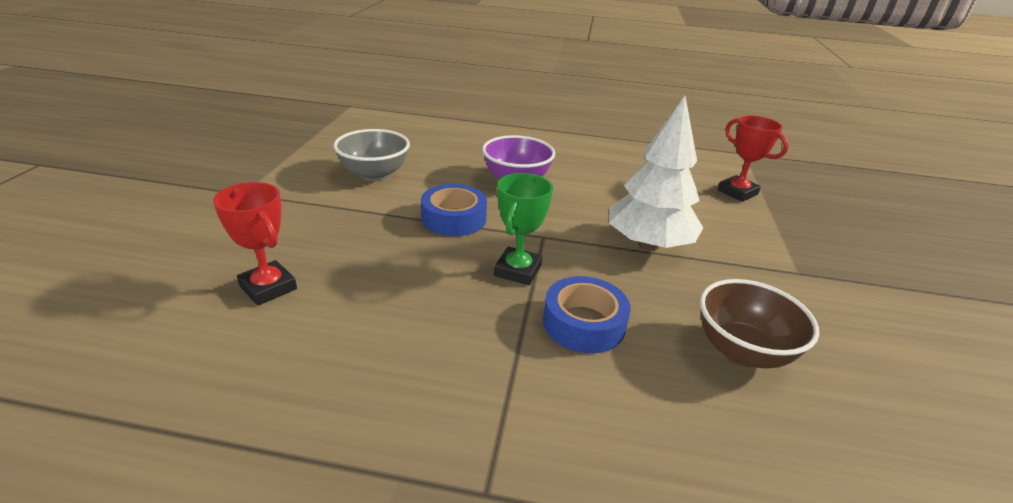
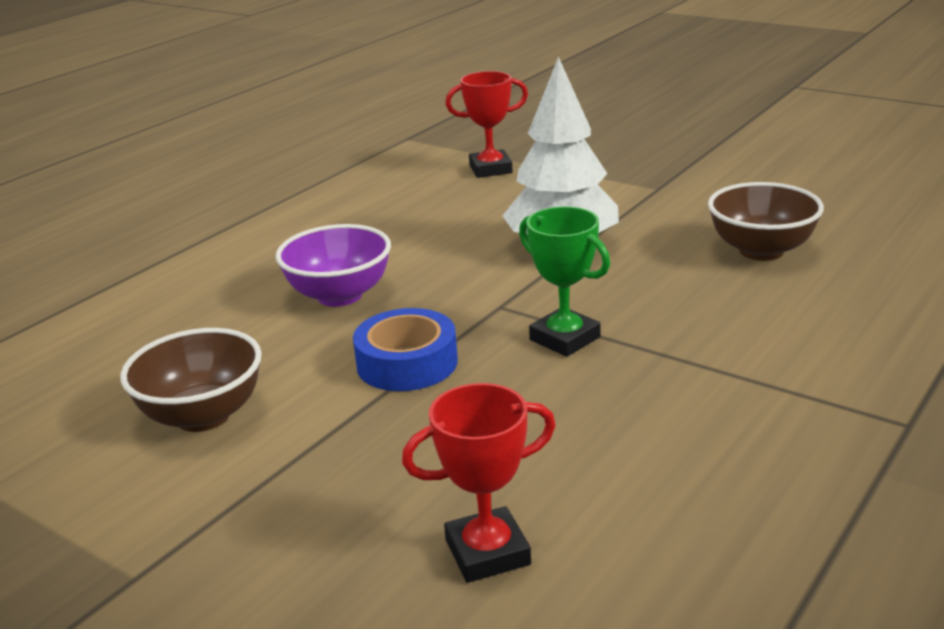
camera: 60 degrees left, 5 degrees down
(374, 174) = (203, 416): grey bowl -> brown bowl
(583, 323) = (686, 319): blue tape -> none

